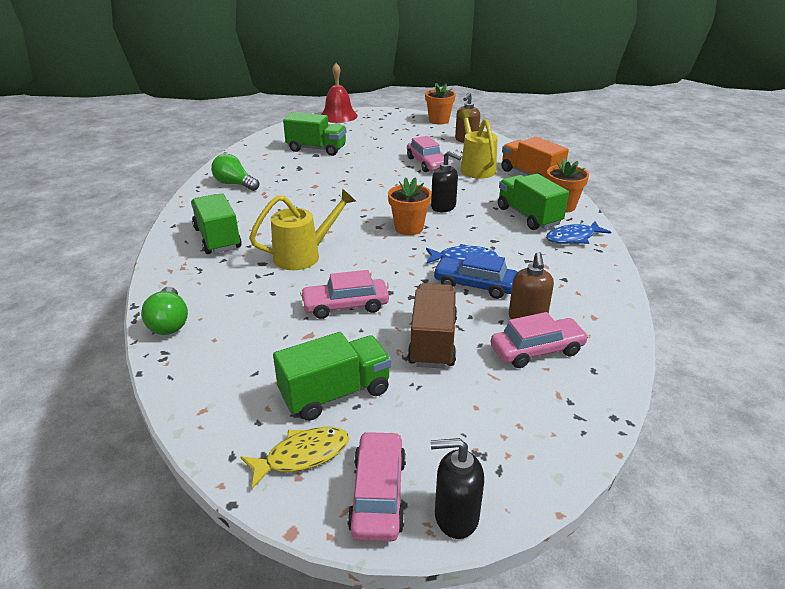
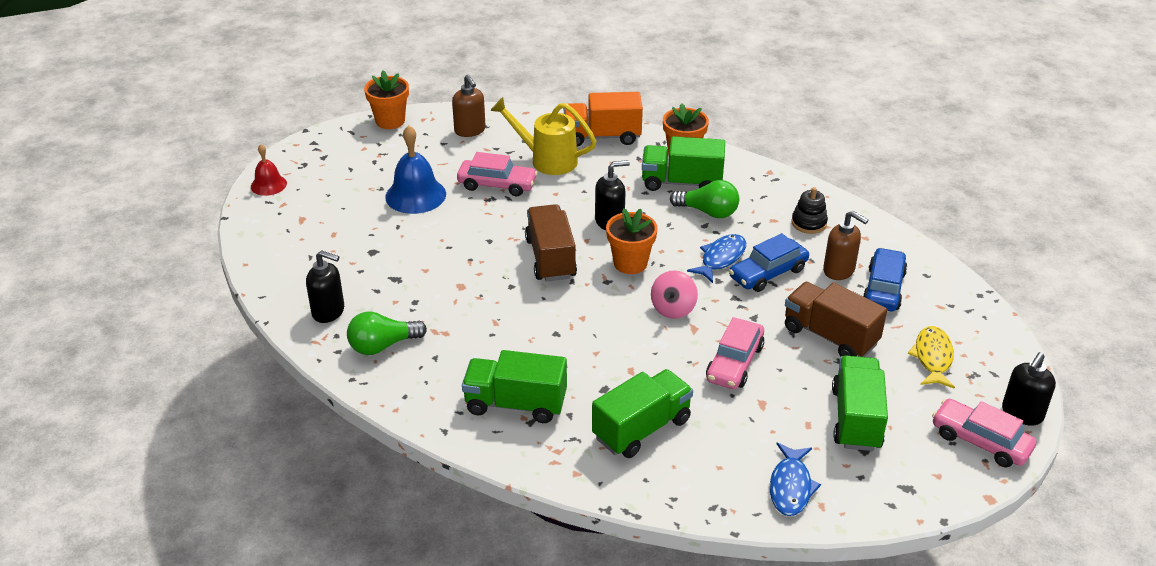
camera: 55 degrees left, 5 degrees up
(169, 323) = (664, 490): green light bulb -> green light bulb (708, 212)
(250, 162) = (328, 312): none -> black soap dispenser
(302, 456) = (917, 465): yellow fish -> yellow fish (932, 358)
(303, 256) = (617, 355): yellow watering can -> none
(316, 149) = (356, 244): green truck -> green truck (642, 429)
(338, 116) = (268, 185): red bell -> red bell, size x0.60
(377, 201) = (550, 258): none -> brown truck
(379, 260) = (673, 309): none -> pink spinning top
(382, 148) = (415, 195): none -> blue bell
(537, 350) = (883, 288): pink car -> blue car
(567, 282) = (809, 223): none -> black stacking toy
(573, 238) = (744, 180): blue fish -> blue fish (790, 487)

